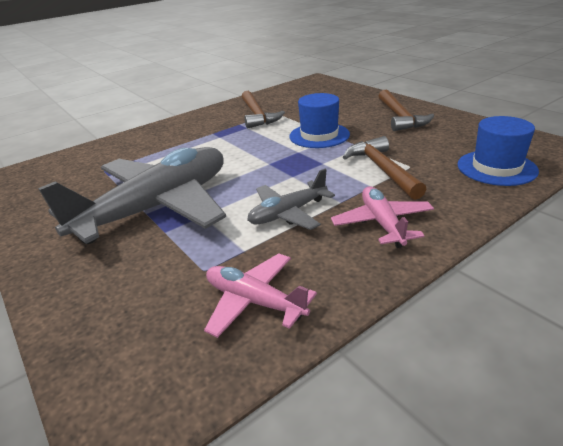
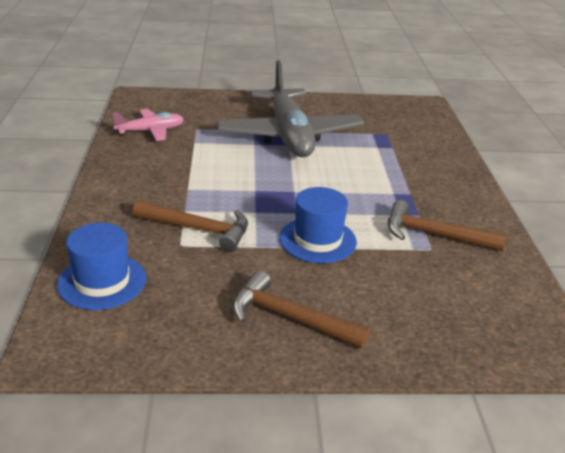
camera: 120 degrees right, 0 degrees up
(288, 213) = (207, 167): grey plane -> none
(382, 223) = (139, 188): pink plane -> none

